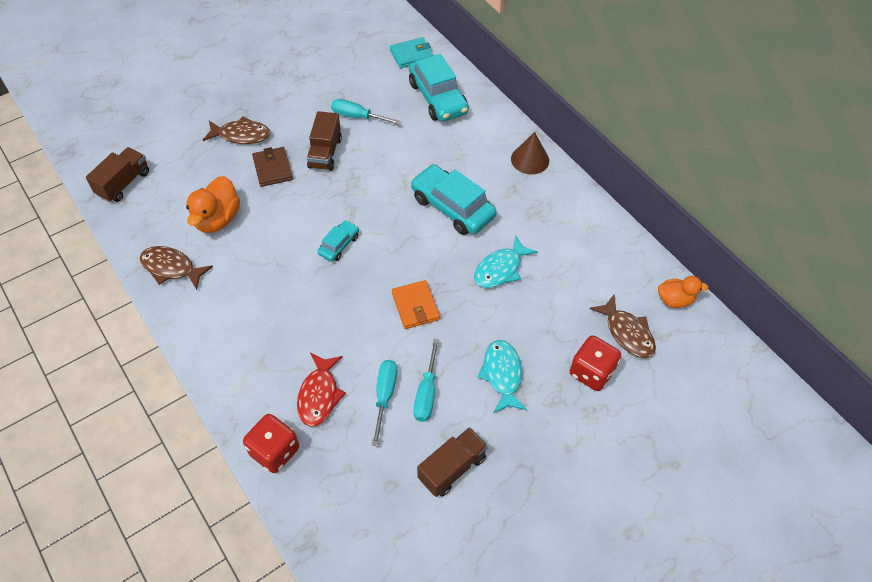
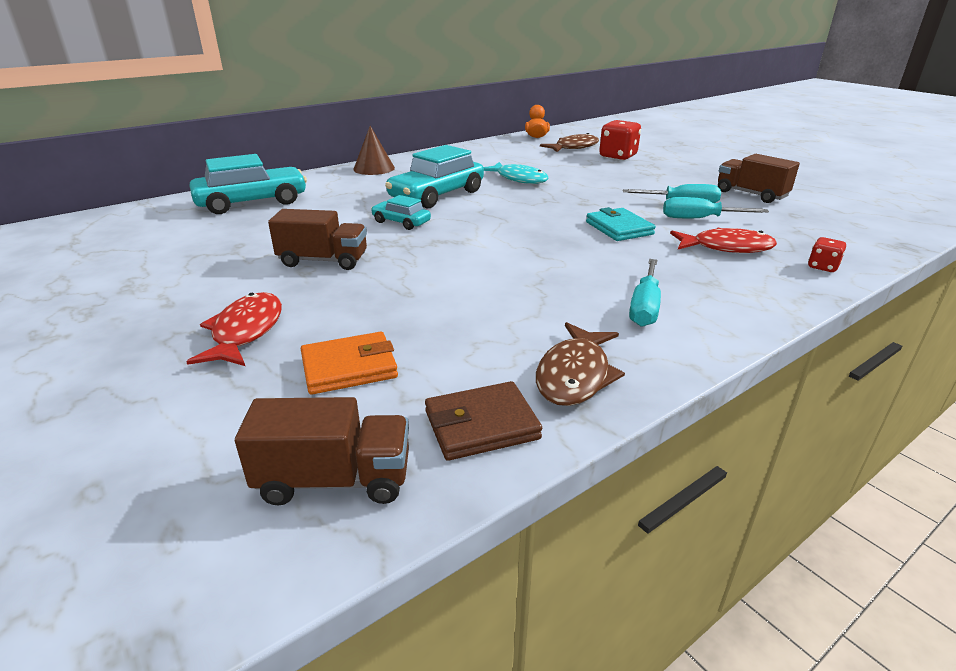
camera: 90 degrees left, 25 degrees down
(123, 183) = (334, 480): brown truck -> brown truck turned 150 degrees clockwise
(217, 219) = (454, 338): orange duck -> none
(241, 135) = (245, 332): brown fish -> red fish
(272, 169) = (344, 297): brown wallet -> brown wallet (481, 425)
(274, 451) = (822, 267): red dice -> red dice, size x0.53
(339, 245) = (499, 246): turquoise car -> turquoise car (401, 222)
(357, 117) = (257, 243): turquoise screwdriver -> turquoise screwdriver (644, 307)
(411, 55) = (152, 216): turquoise wallet -> turquoise wallet (619, 228)
(415, 306) = (579, 208): orange wallet -> orange wallet (349, 367)
(502, 374) = (640, 179): turquoise fish -> none

